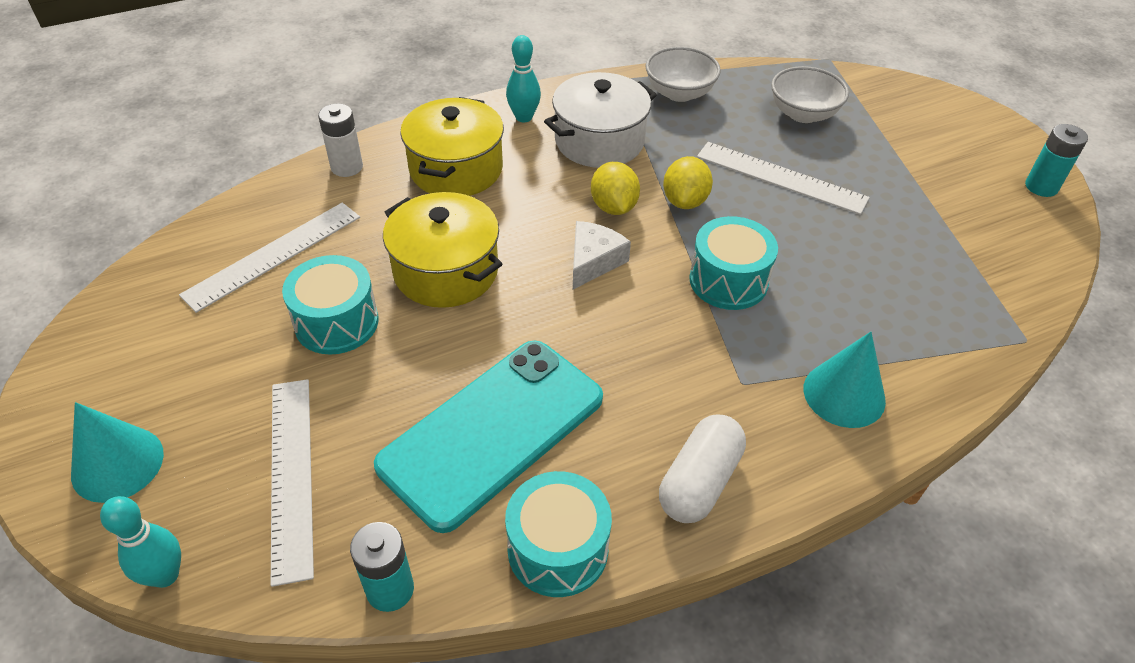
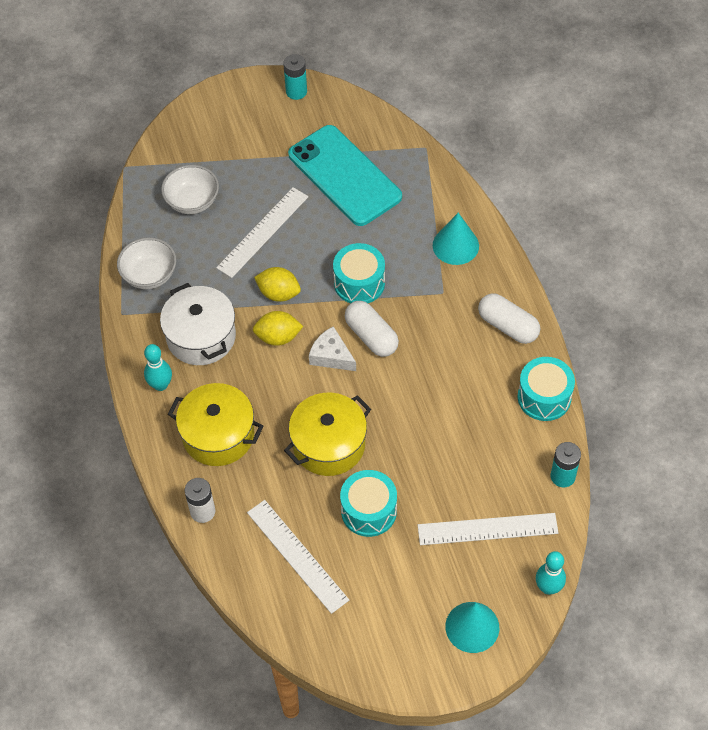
camera: 80 degrees left, 10 degrees up
(492, 432) = (466, 423): turquoise phone -> turquoise phone (344, 176)
(637, 301) = (371, 336): none -> white capsule

